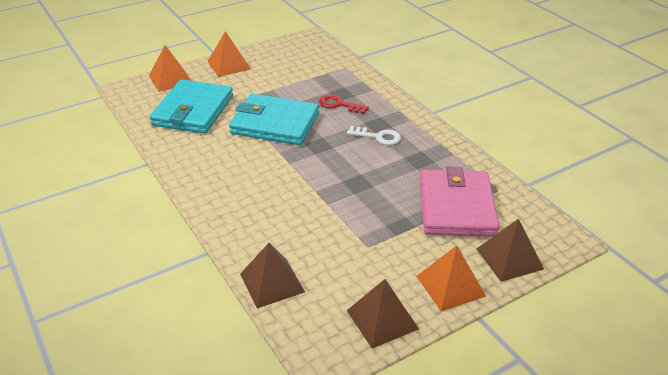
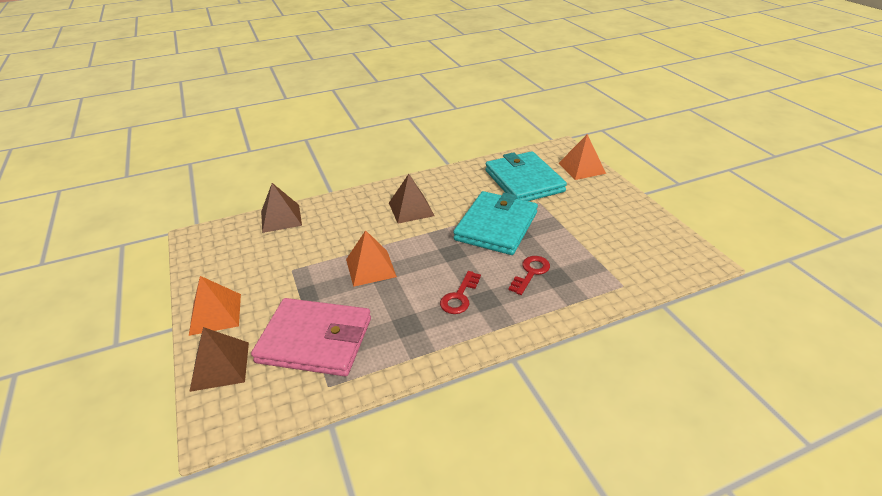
camera: 100 degrees right, 0 degrees up
(193, 110) = (524, 181): turquoise wallet -> turquoise wallet turned 45 degrees clockwise
(229, 65) = (615, 200): orange pyramid -> orange pyramid (370, 268)
(378, 137) = (459, 297): white key -> red key
(382, 319) = (209, 268): brown pyramid -> brown pyramid (411, 209)

